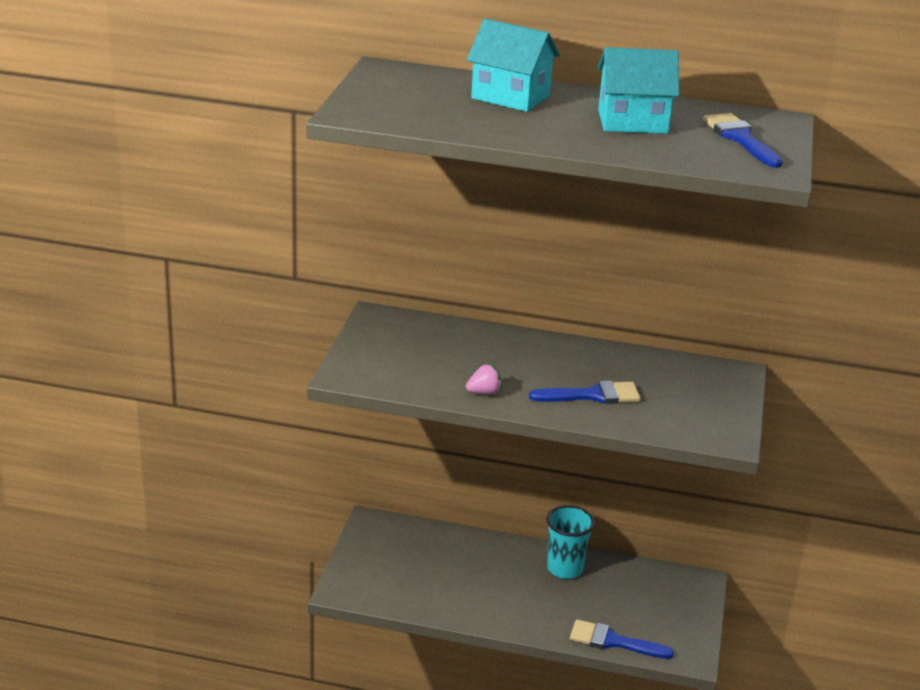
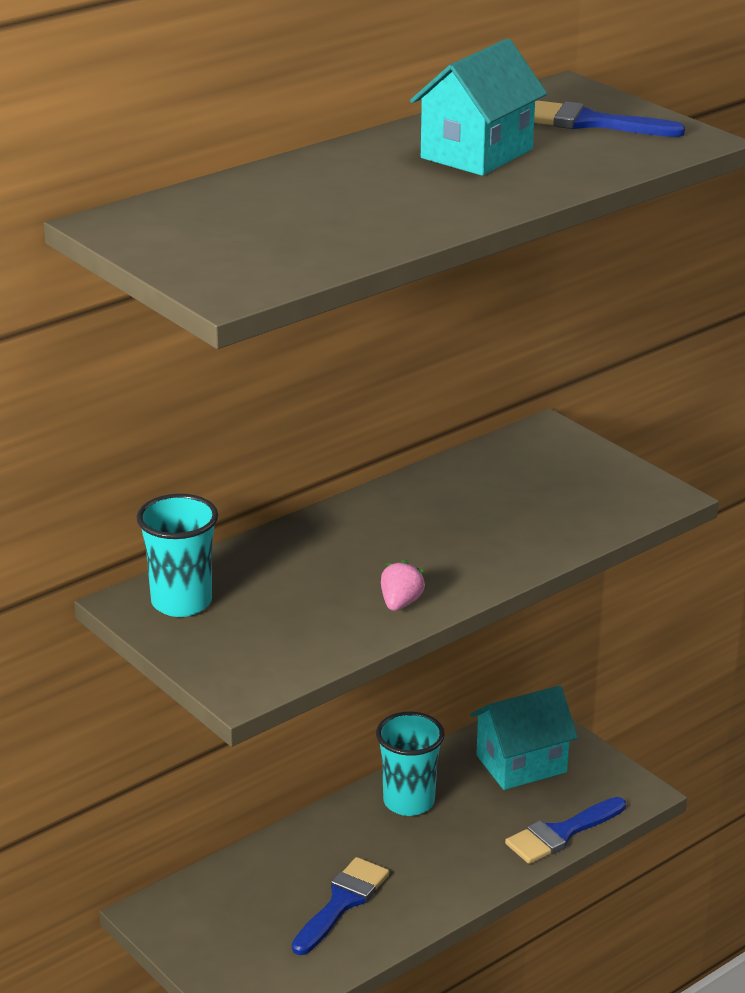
camera: 50 degrees left, 0 degrees up
(395, 329) = (181, 602): none -> turquoise cup
(510, 97) = (314, 186): turquoise house -> turquoise house (521, 764)
(592, 395) = (490, 536): blue brush -> blue brush (342, 902)

